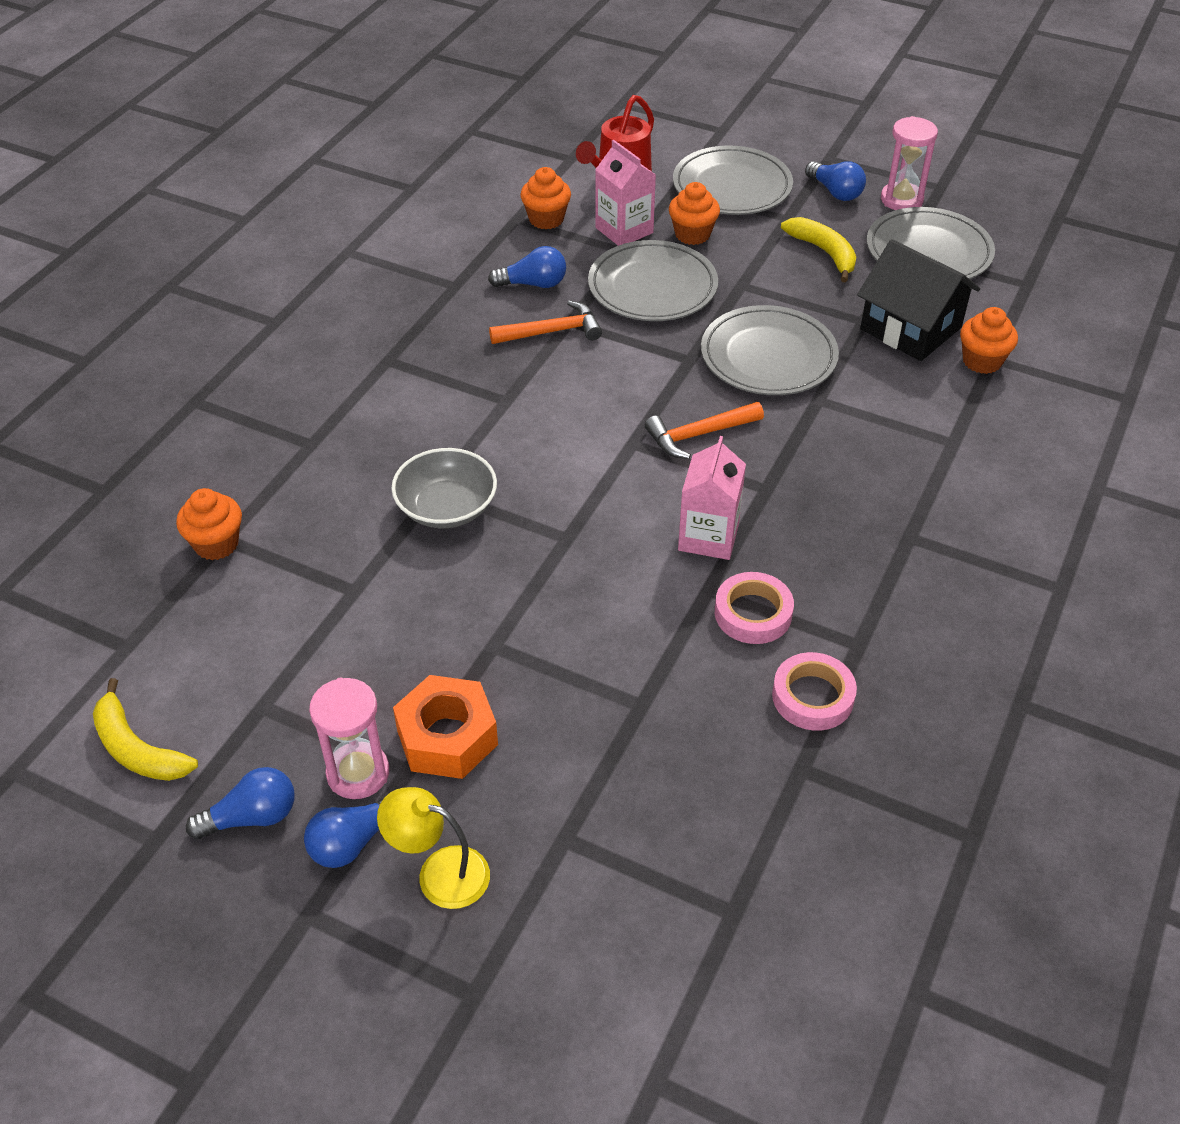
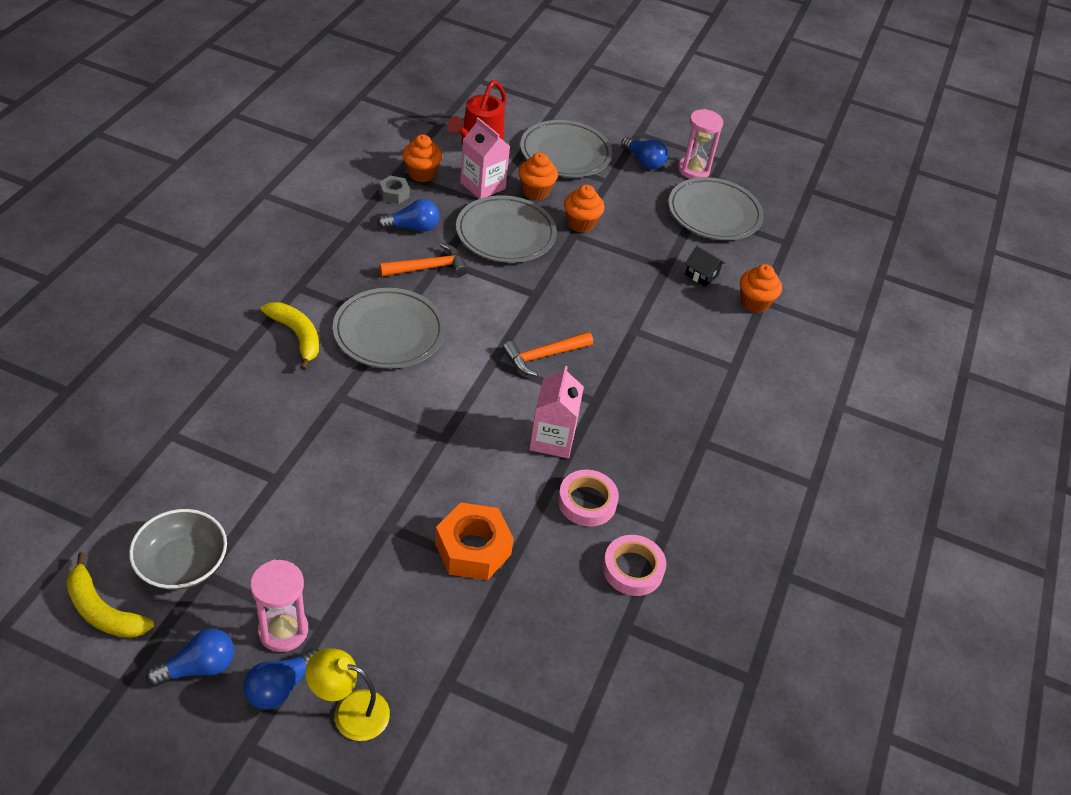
camera: 10 degrees left, 0 degrees up
(216, 544) = (163, 438): orange cupcake -> orange cupcake (581, 223)
(446, 507) = (348, 411): grey bowl -> grey bowl (182, 563)
(447, 737) = (353, 601): orange nut -> orange nut (473, 549)
(510, 245) = (394, 194): none -> grey nut
(768, 356) = (595, 294): grey plate -> grey plate (389, 332)
(824, 253) = (636, 211): yellow banana -> yellow banana (296, 336)
(910, 328) = (701, 275): black house -> black house, size x0.45

